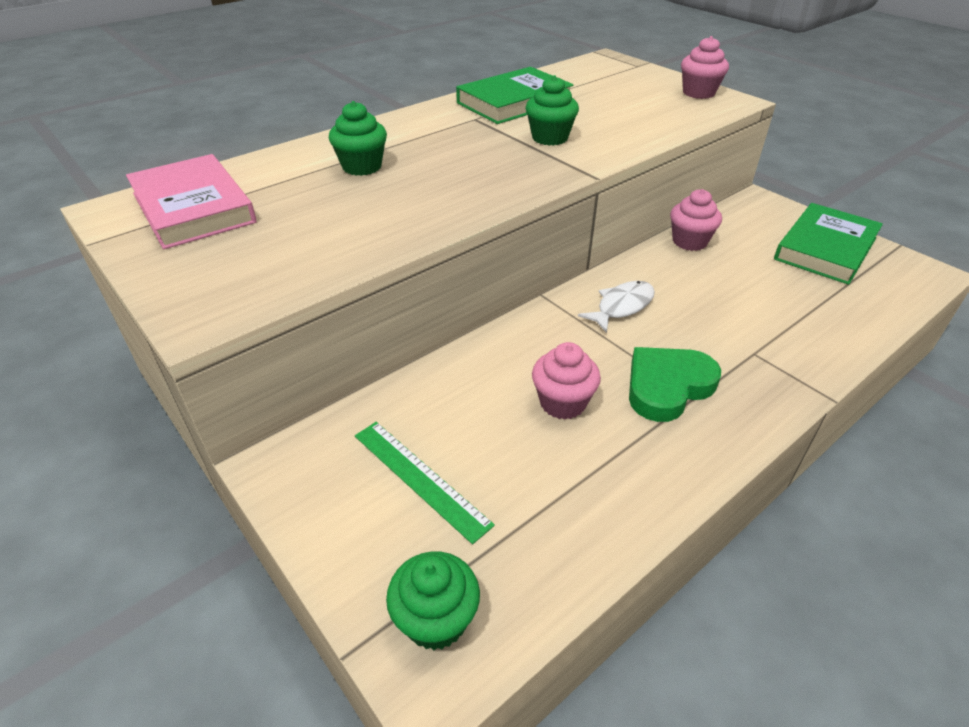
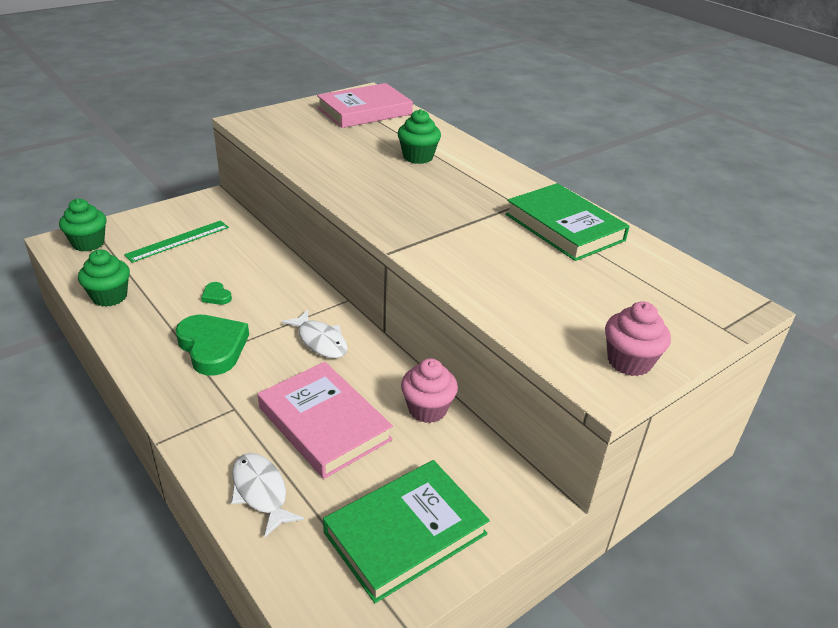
camera: 90 degrees right, 5 degrees down
(550, 138) = (474, 238): green cupcake -> green cupcake (109, 297)
(562, 403) = (216, 296): pink cupcake -> green heart
(740, 294) = (324, 423): none -> pink book
(825, 248) = (405, 533): green book -> green book turned 75 degrees counterclockwise
(842, 321) = (261, 492): none -> white fish

